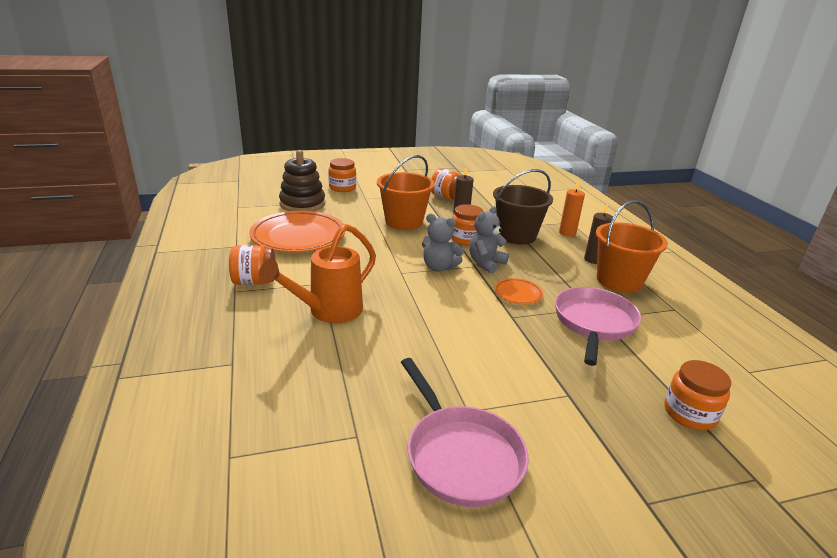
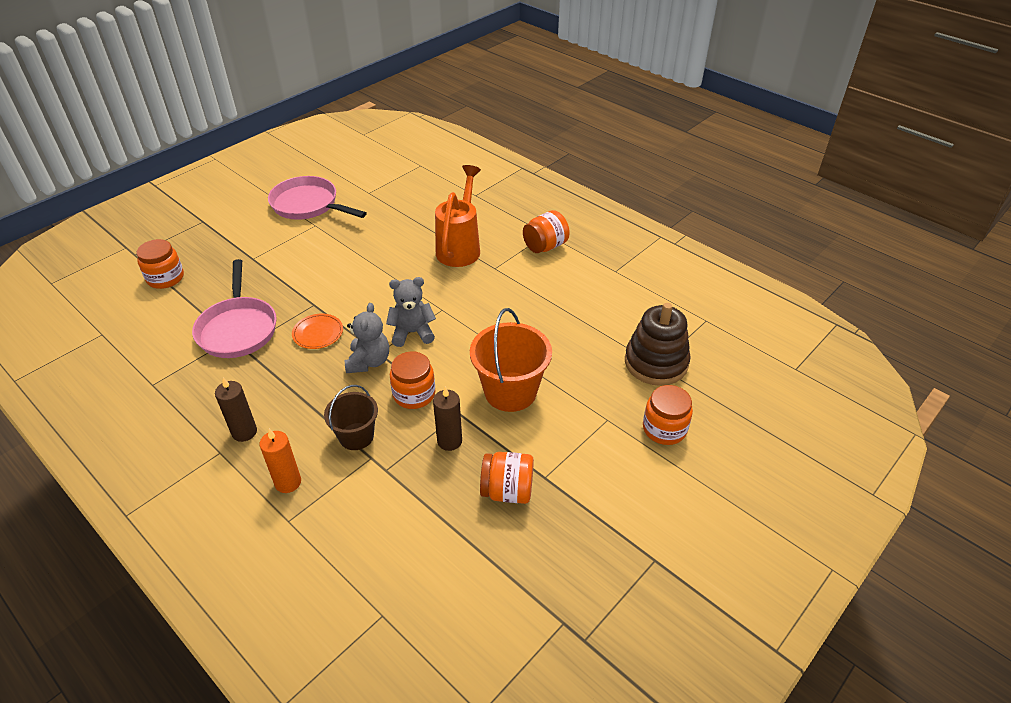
camera: 150 degrees right, 15 degrees up
(298, 236) = (584, 309): orange plate -> none
(516, 235) = (356, 436): brown bucket -> brown bucket, size x0.62
(619, 281) = (211, 404): orange bucket -> none

